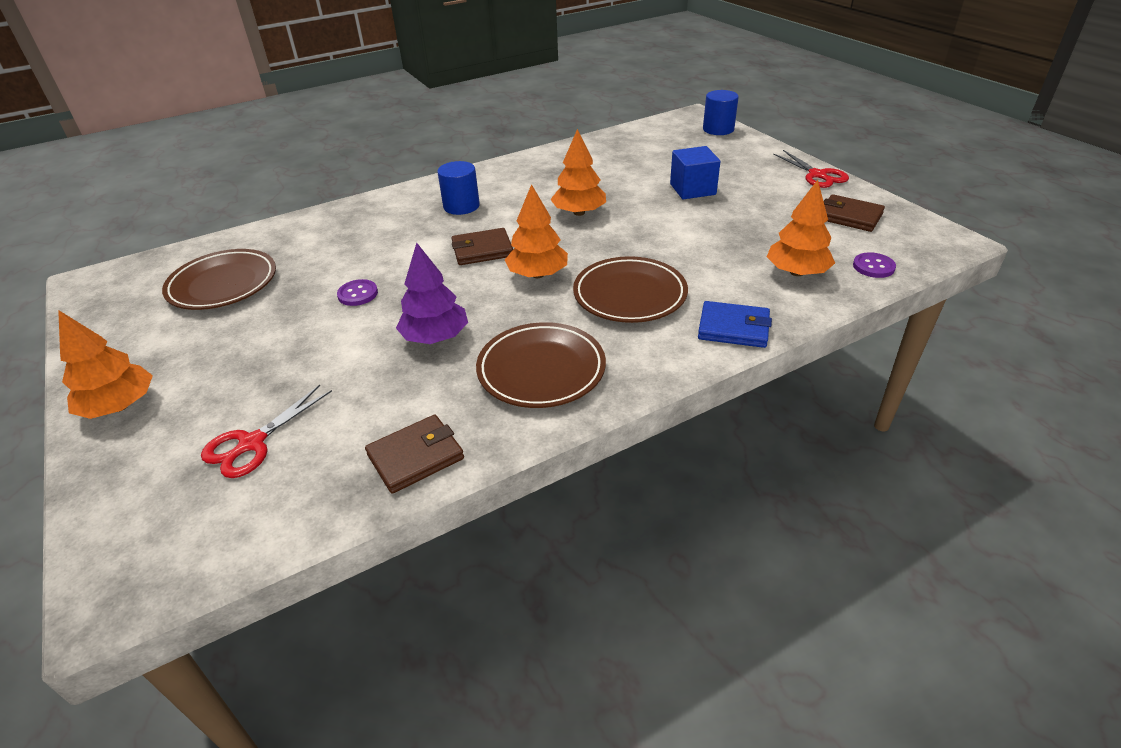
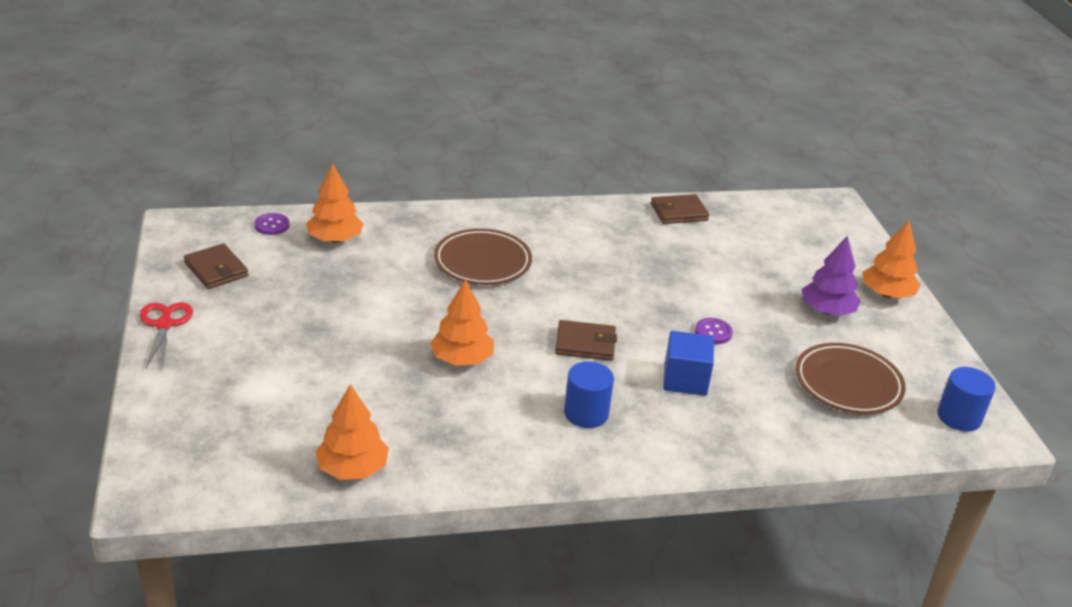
camera: 165 degrees left, 5 degrees down
(252, 443) = (782, 246): red scissors -> none
(435, 337) = (651, 275): purple tree -> purple tree (827, 311)
(537, 274) = (546, 302): orange tree -> orange tree (352, 469)
(541, 370) = (582, 233): brown plate -> none
(692, 189) = (315, 350): blue cube -> blue cube (685, 380)
(718, 129) = (156, 446): blue cylinder -> blue cylinder (959, 417)
(733, 328) = (430, 218): blue wallet -> none

